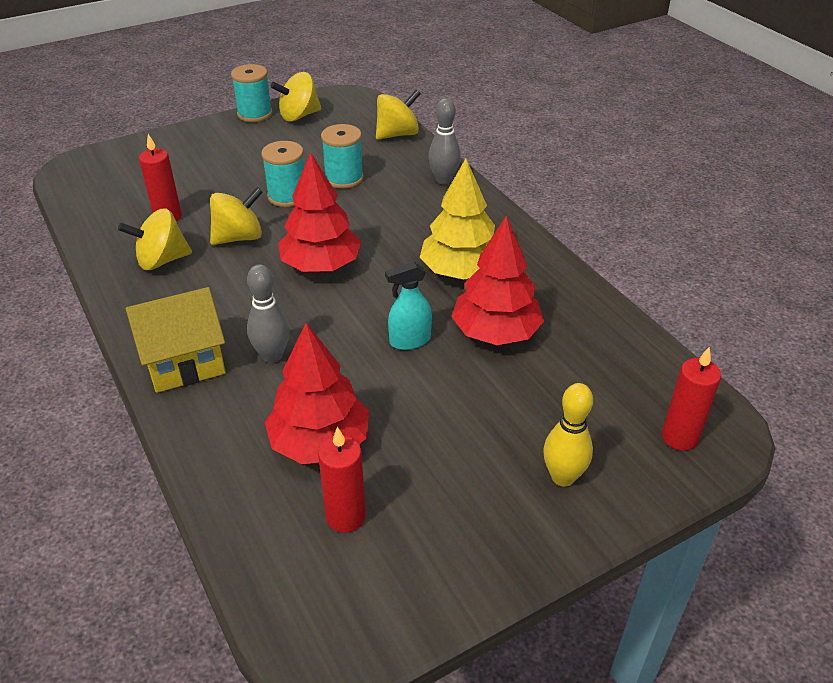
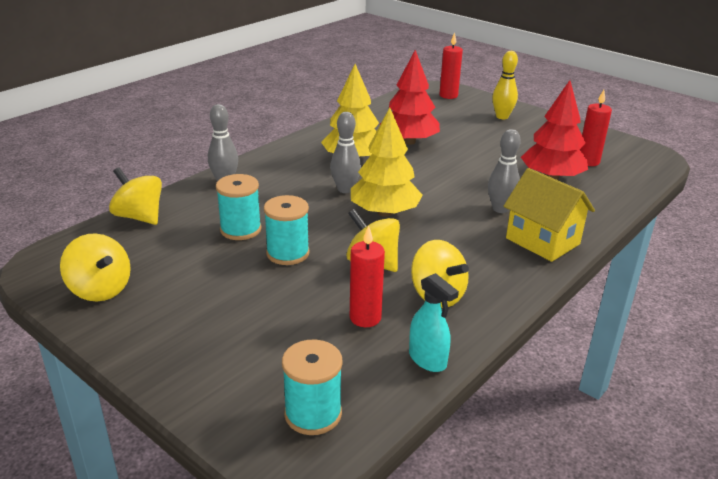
camera: 110 degrees left, 10 degrees down
(255, 114) = (97, 327): turquoise spool -> turquoise spool (313, 414)
(321, 265) = (384, 212): red tree -> yellow tree
(386, 250) = (345, 189): none -> grey bowling pin
(409, 341) = (440, 165): turquoise spray bottle -> turquoise spray bottle (427, 360)

